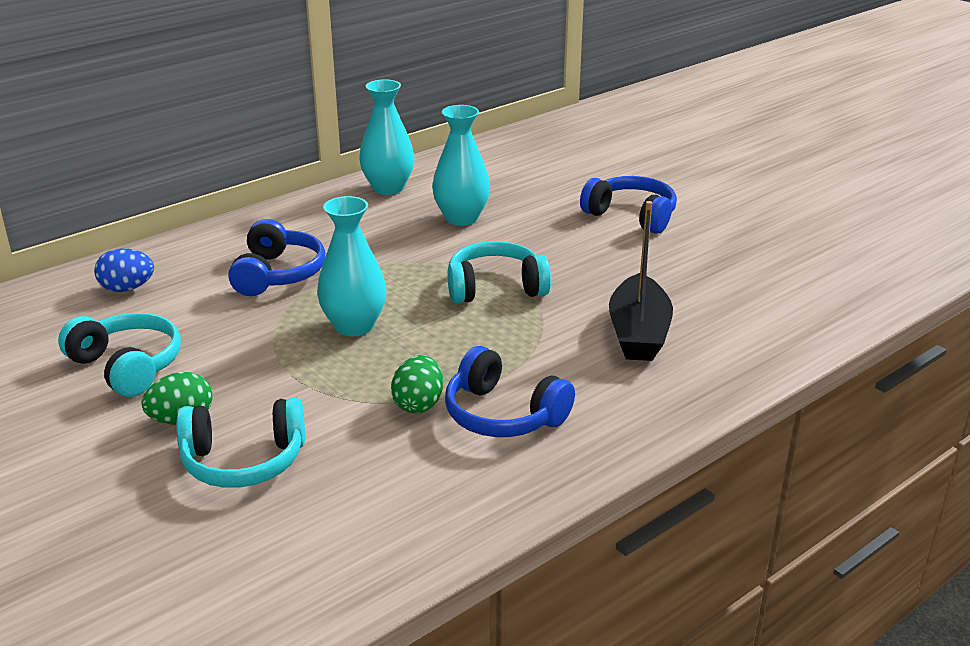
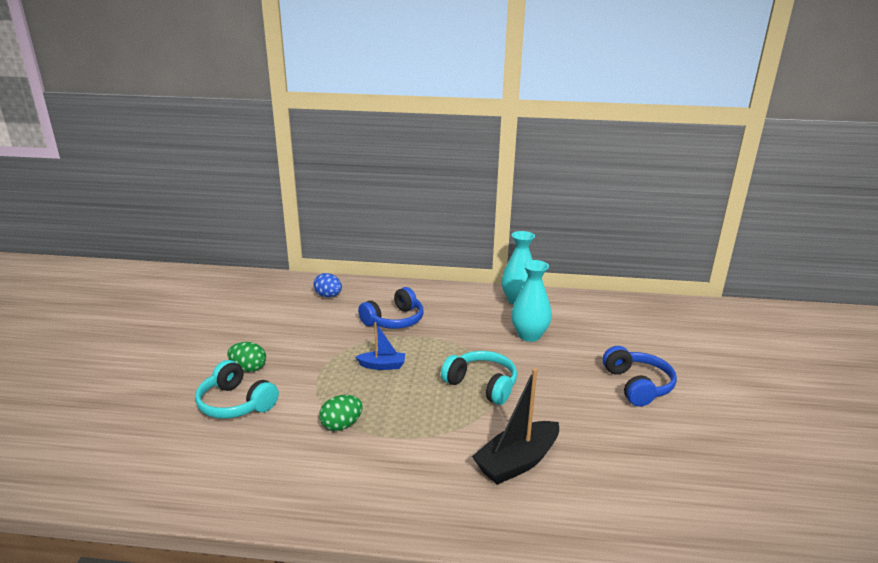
camera: 45 degrees right, 5 degrees down
(127, 366) = (272, 332): turquoise headphones -> none
(354, 326) = (382, 366): turquoise vase -> blue boat
(503, 415) = (367, 459): blue headphones -> none

